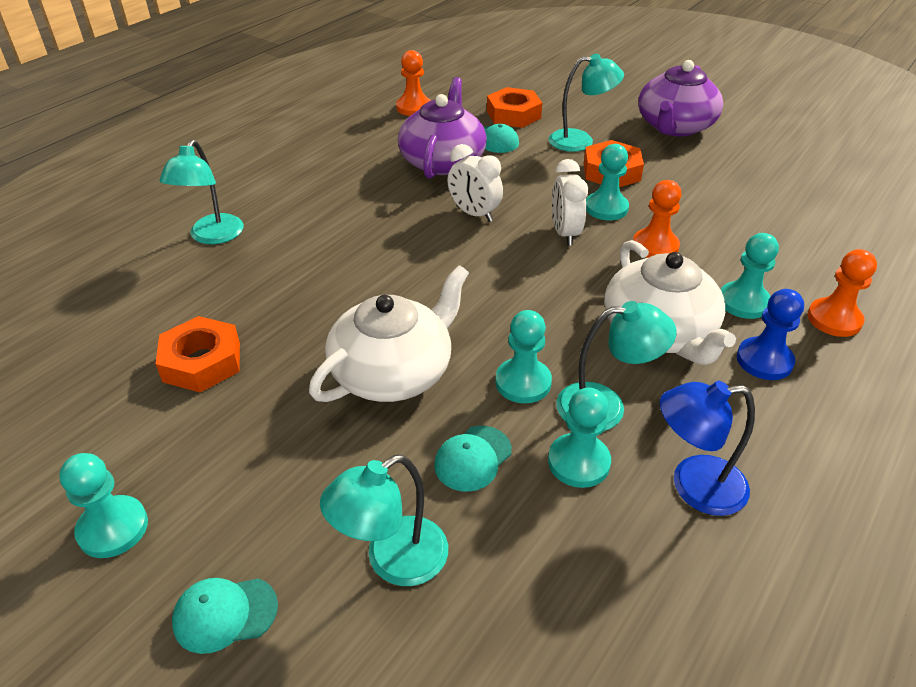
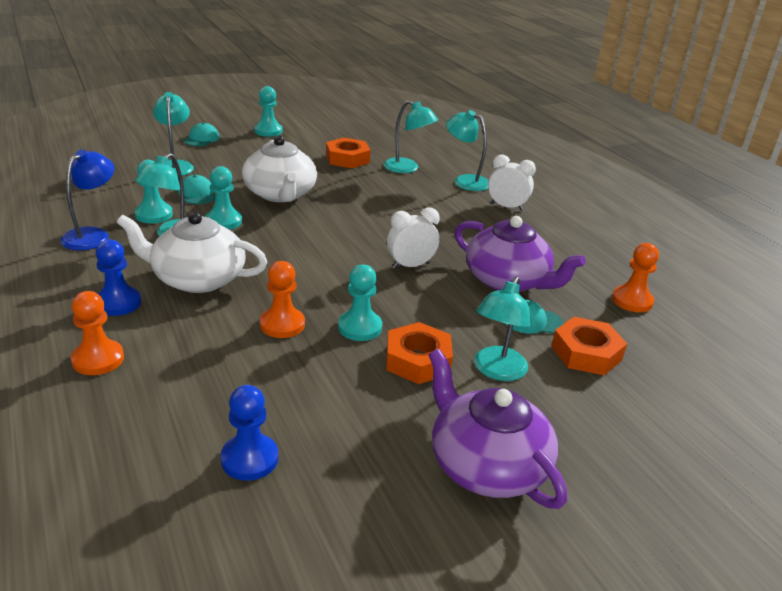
camera: 115 degrees right, 10 degrees down
(201, 293) = (407, 168): none -> turquoise lamp
(565, 233) = (345, 292): white clock -> white clock (506, 207)
(743, 302) = (173, 328): turquoise pawn -> none
(795, 200) = (249, 459): none -> blue pawn

